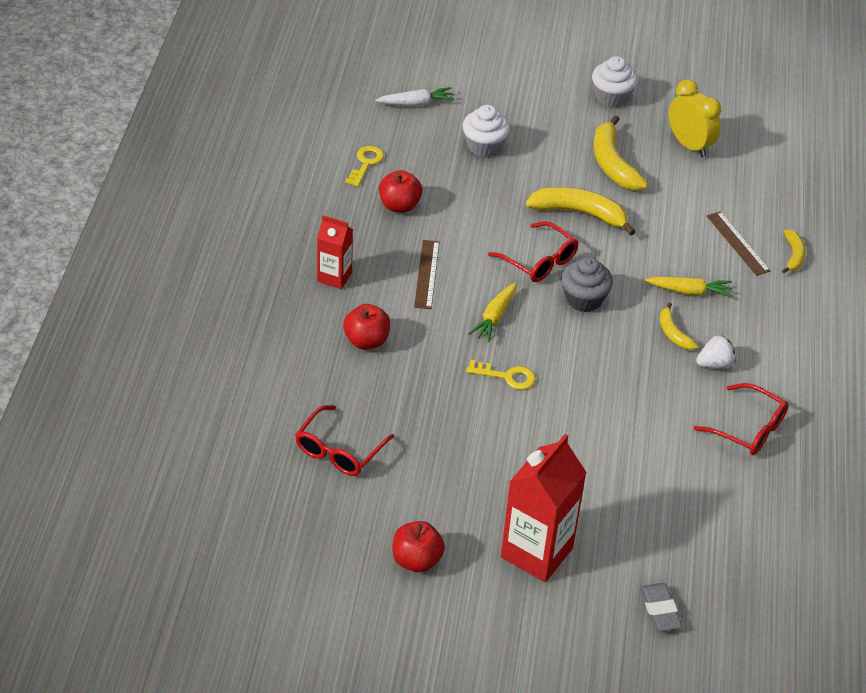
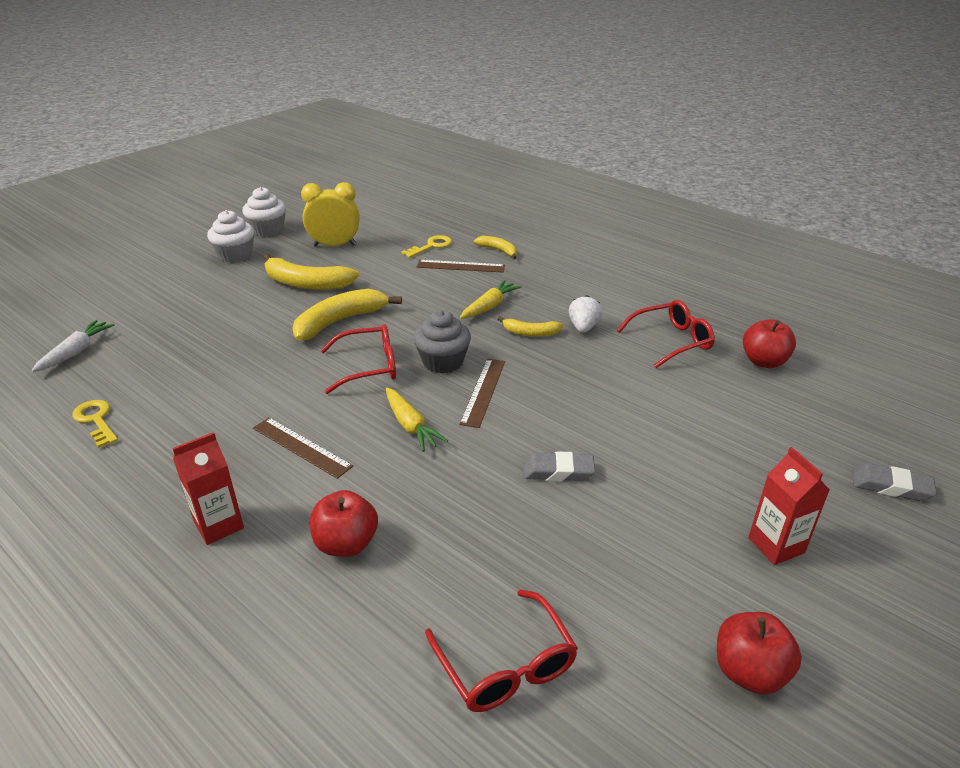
camera: 55 degrees left, 10 degrees down
(399, 206) = (186, 423): red apple -> red apple (763, 361)
(484, 146) = (190, 337): white cupcake -> white cupcake (268, 230)
(507, 376) = (499, 453): yellow key -> yellow key (431, 246)
(515, 415) = (558, 471): none -> grey eraser
(536, 552) = (776, 545): red carton -> red carton, size x0.57
(568, 338) = (483, 391): none -> brown ruler

